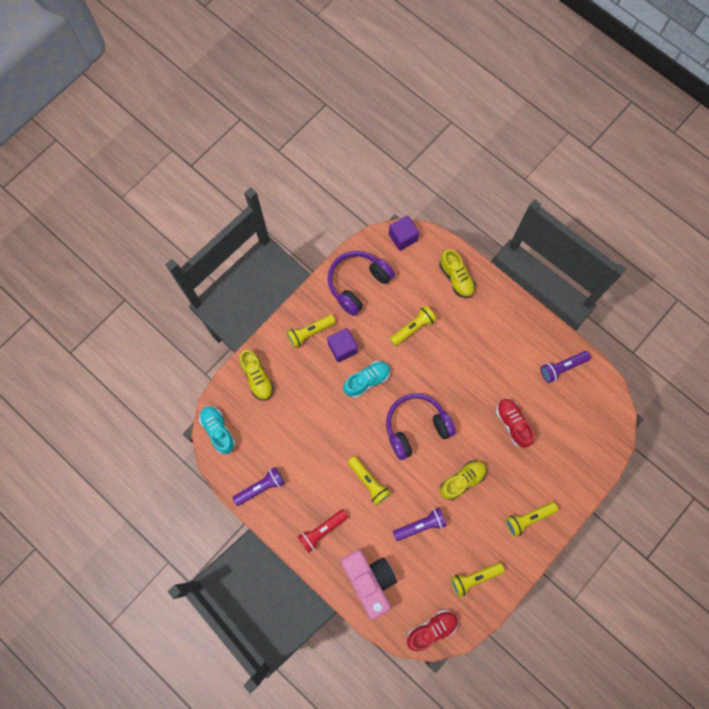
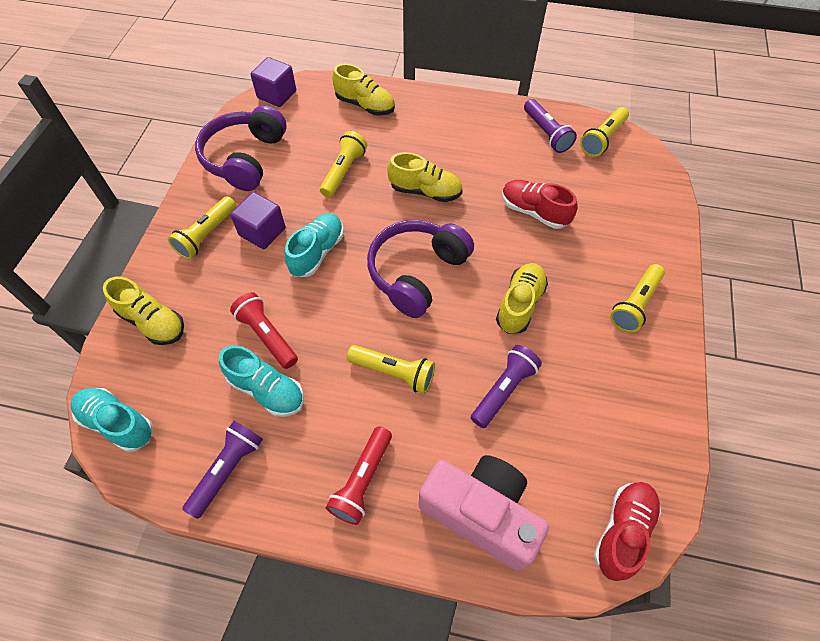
camera: 30 degrees left, 15 degrees down
(299, 454) = (267, 390): none -> turquoise shoe
(313, 421) = (267, 336): none -> red flashlight
(455, 371) = (425, 191): none -> yellow shoe
(474, 578) = (626, 418): yellow flashlight -> yellow flashlight (602, 139)
(562, 367) = (546, 133): purple flashlight -> purple flashlight turned 60 degrees counterclockwise

